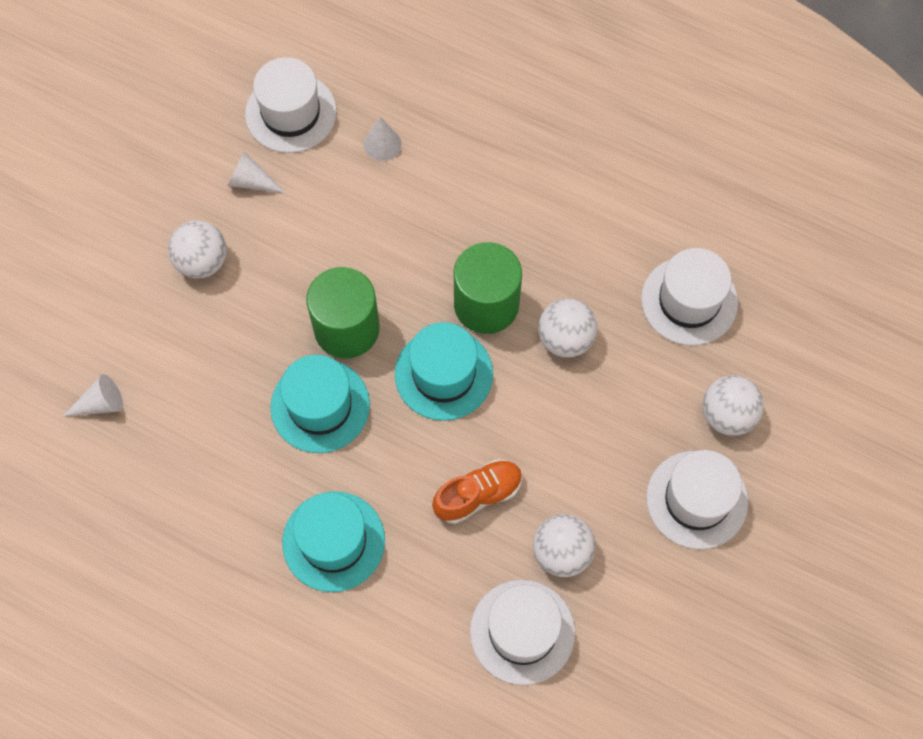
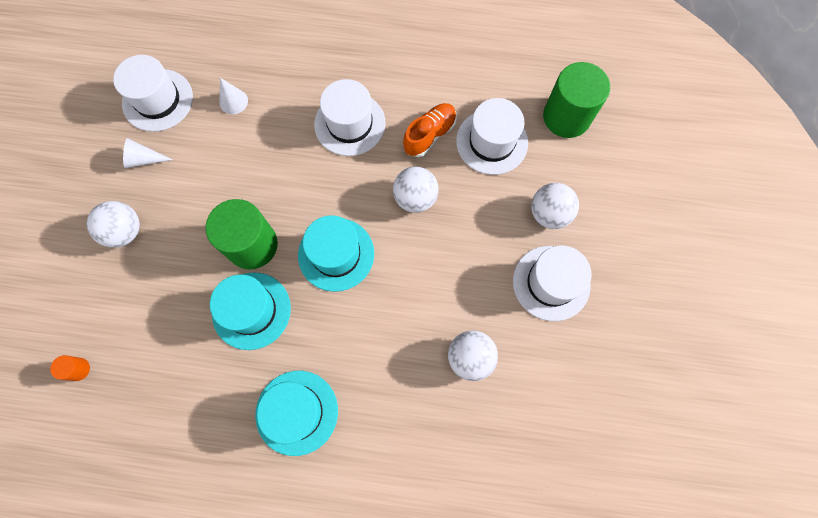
camera: 20 degrees left, 5 degrees up
(100, 404) = (78, 369): white cone -> orange cylinder
(478, 495) = (393, 336): orange shoe -> orange shoe (429, 135)
(486, 304) = (349, 192): green cylinder -> green cylinder (566, 117)
(522, 632) = (463, 430): white hat -> white hat (350, 124)

